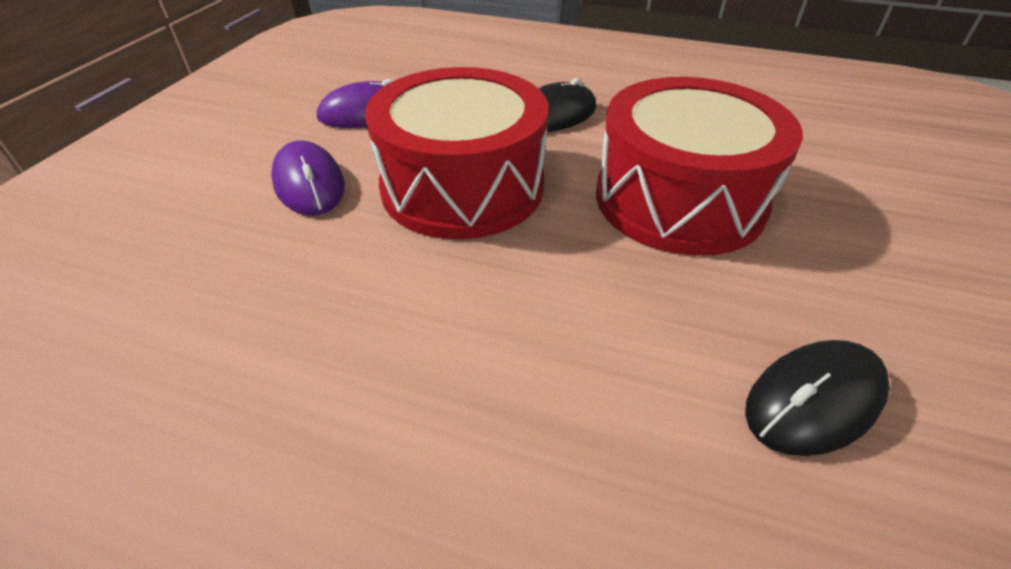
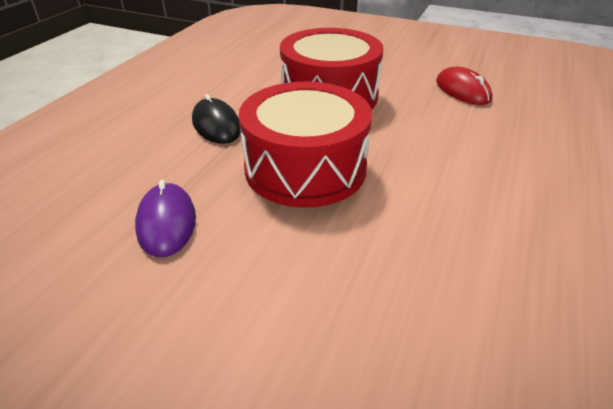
camera: 85 degrees left, 5 degrees down
(309, 183) = (288, 251): purple mouse -> none
(814, 400) = (462, 90): black mouse -> red mouse

